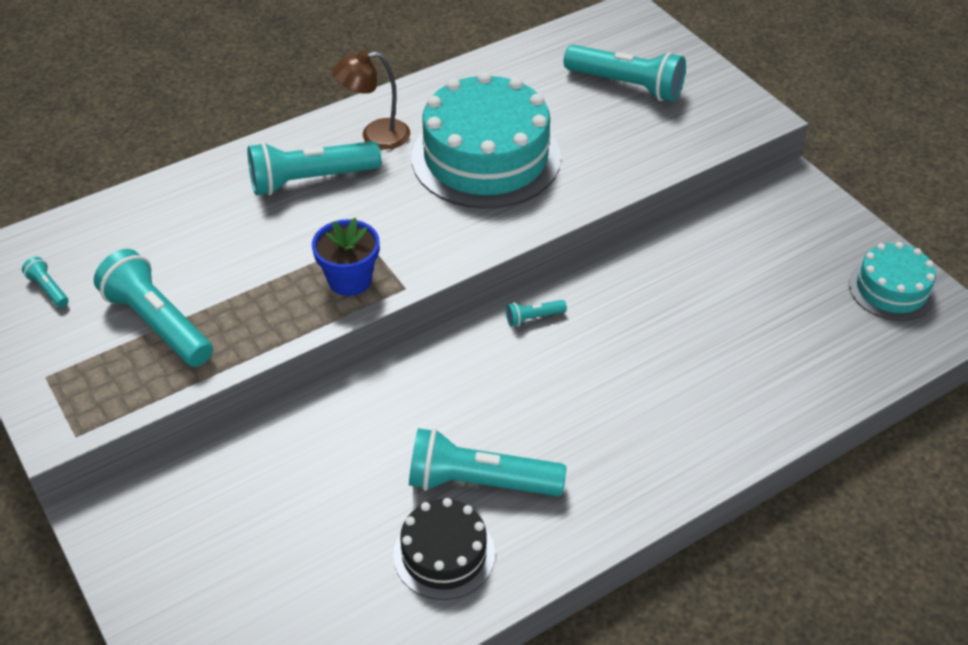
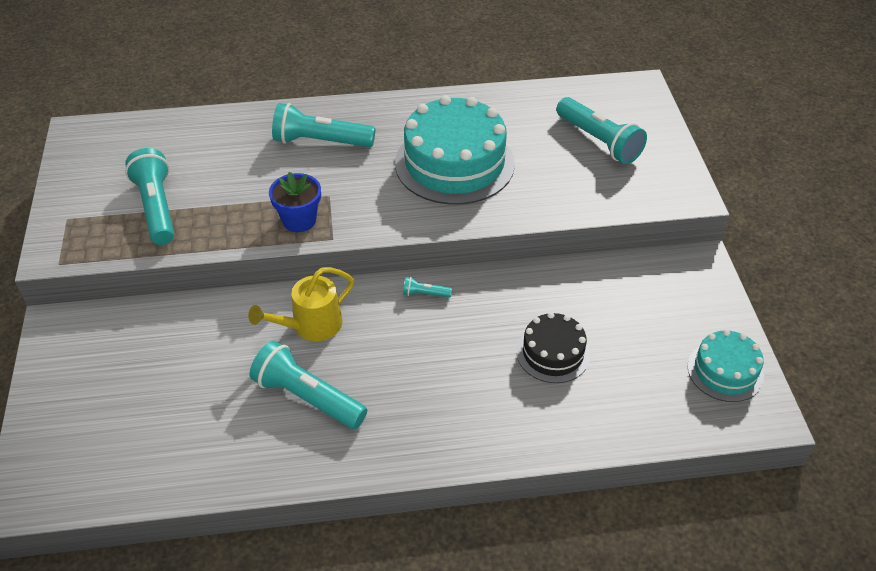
camera: 25 degrees right, 0 degrees up
(48, 289) = (107, 162): turquoise flashlight -> none
(375, 136) = (386, 124): brown lamp -> none
(427, 400) = (311, 325): none -> yellow watering can
(444, 554) = (250, 438): black cake -> black cake (553, 353)

